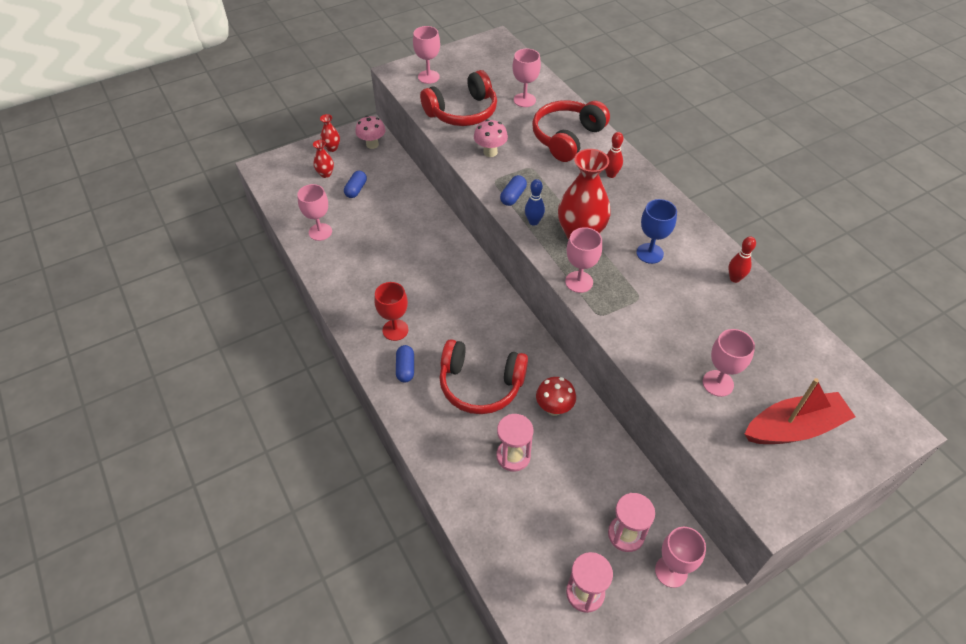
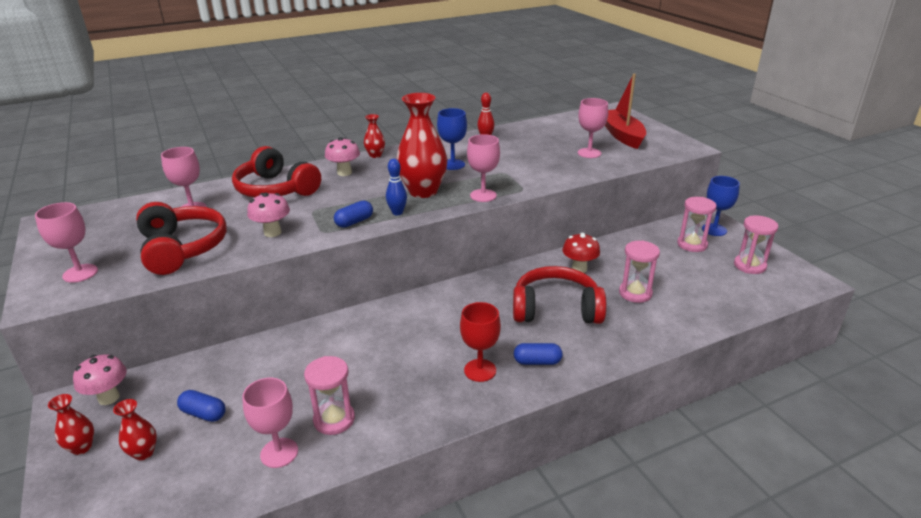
camera: 85 degrees left, 20 degrees down
(347, 252) = (334, 419): none -> pink hourglass
(480, 384) = (556, 309): red headphones -> red headphones turned 105 degrees counterclockwise
(513, 196) = (354, 222): blue capsule -> blue capsule turned 75 degrees counterclockwise
(611, 174) = (344, 173): red bowling pin -> pink mushroom
(658, 190) = (375, 155): none -> red vase
(671, 571) = (714, 230): pink goblet -> blue goblet

